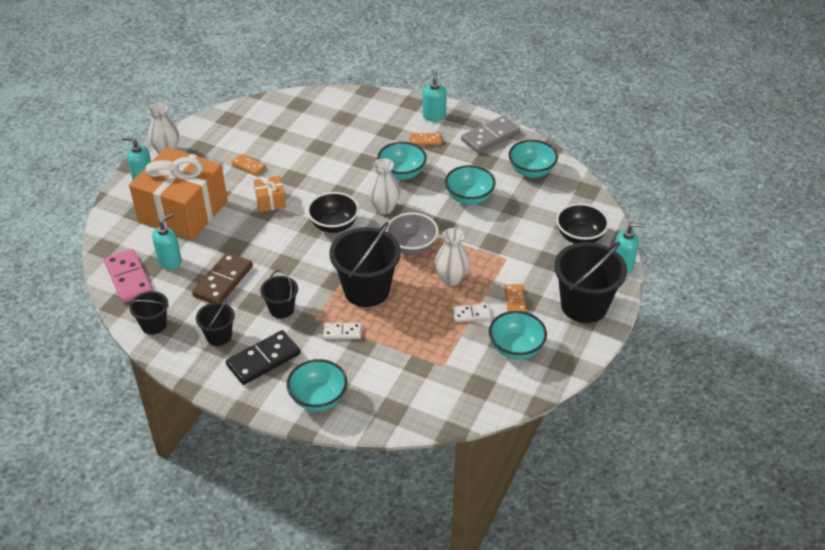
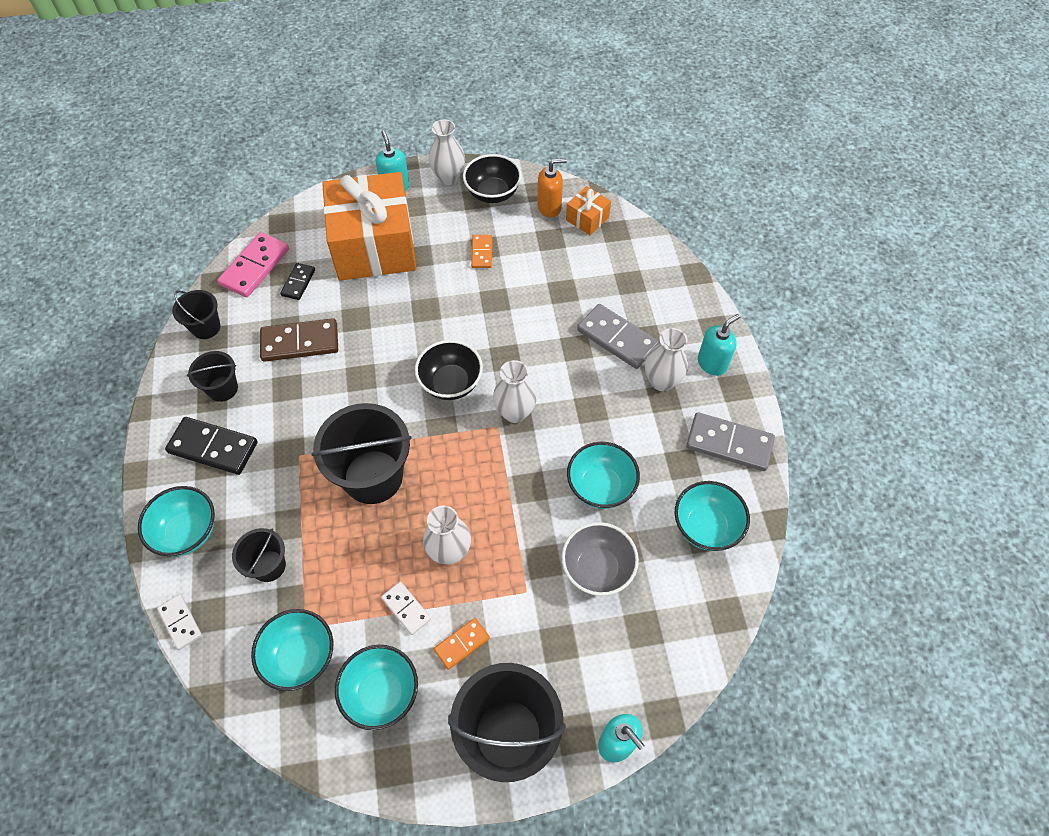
camera: 55 degrees right, 15 degrees up
(170, 261) = (298, 283): turquoise soap dispenser -> black domino
(248, 121) = (549, 207): none -> orange soap dispenser
(270, 201) = (444, 305): orange gift -> orange gift (587, 219)
(281, 309) = (293, 417): black bucket -> black bucket (269, 566)
(342, 332) = (295, 494): white domino -> white domino (180, 622)
(378, 142) = (617, 338): none -> grey domino
(402, 173) = (585, 393): turquoise bowl -> turquoise bowl (300, 657)
(412, 246) = (473, 478): grey bowl -> grey bowl (597, 569)
(425, 140) = (662, 381): orange domino -> white vase
(580, 237) = (630, 657): black bowl -> black bowl (493, 193)

